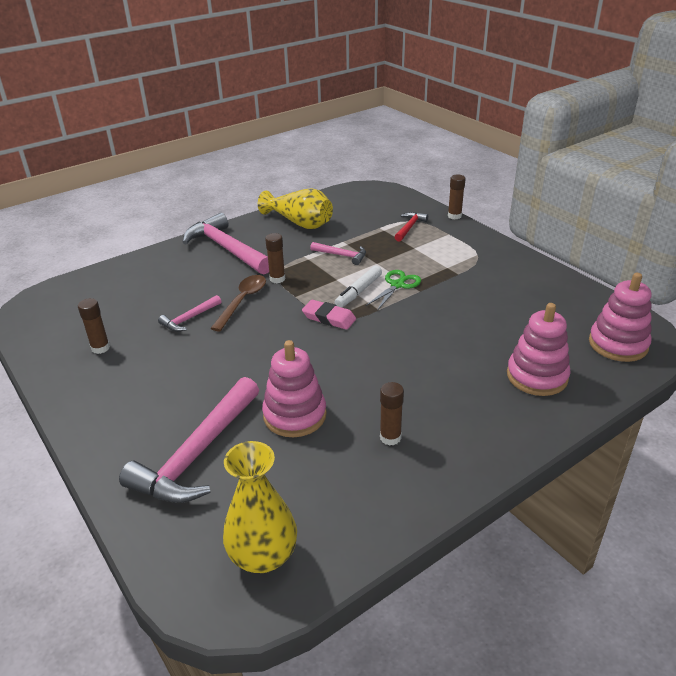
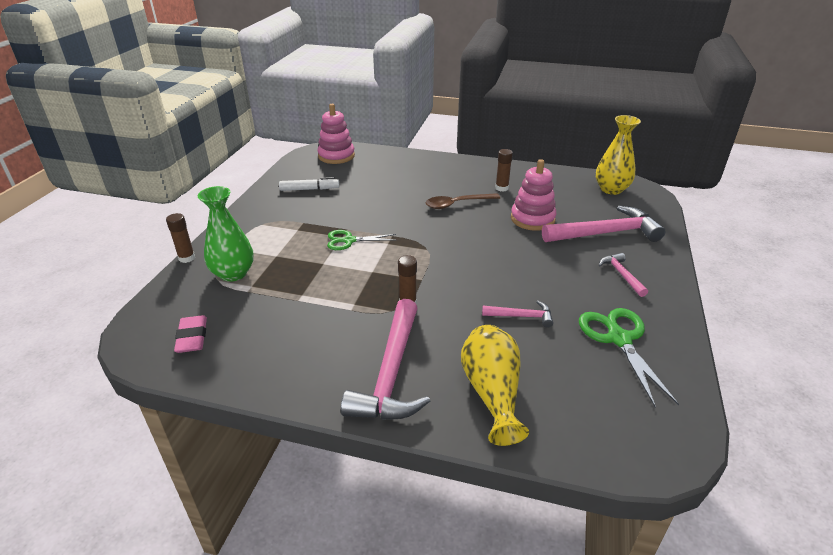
camera: 130 degrees left, 0 degrees up
(100, 348) = (619, 339): brown glue stick -> green scissors
(243, 301) = (462, 302): brown spoon -> brown spoon (457, 204)
(299, 223) = (280, 351): yellow vase -> yellow vase (492, 393)
(329, 318) = (429, 250): pink eraser -> pink eraser (192, 337)
(342, 255) = (328, 287): pink hammer -> pink hammer (621, 275)
(359, 292) = (378, 253): white marker -> white marker (309, 189)
(409, 227) = (233, 273): red hammer -> green vase
(537, 376) = (396, 168): pink stacking toy -> none

